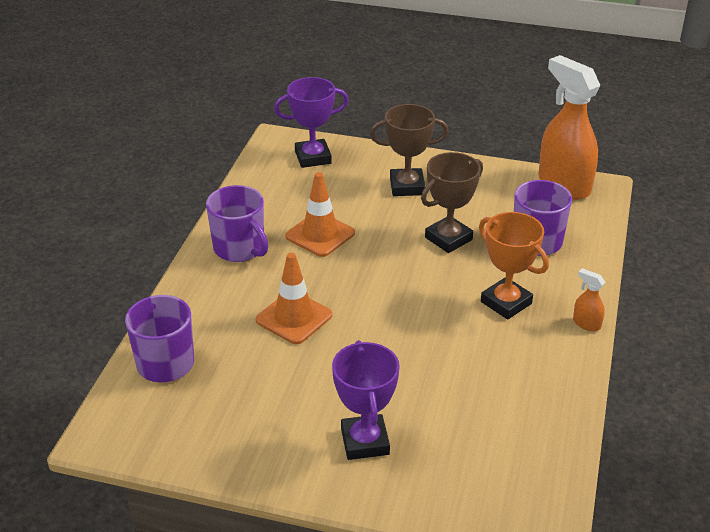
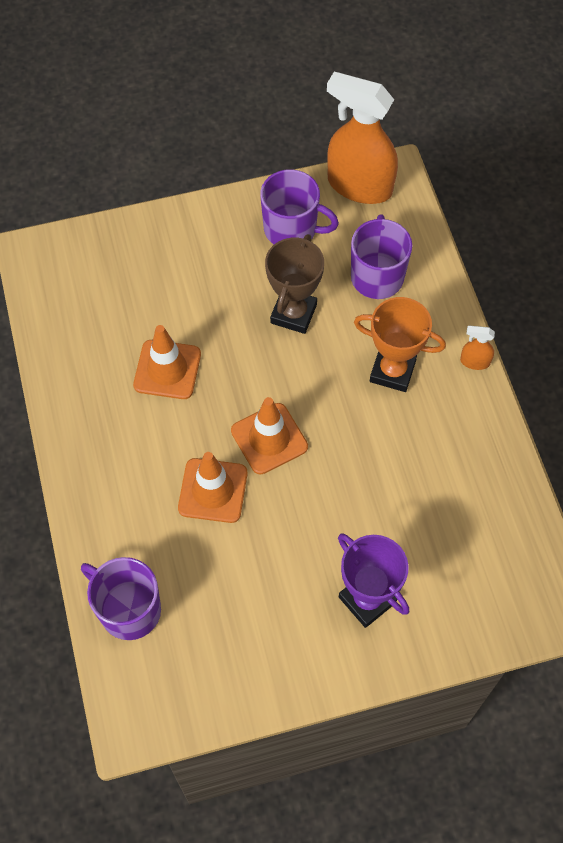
camera: 30 degrees left, 25 degrees up
(240, 248) = (100, 428): purple mug -> purple mug (291, 229)
(313, 157) = (88, 262): purple trophy -> none
(366, 304) = (269, 439): none -> orange traffic cone
(407, 186) = (211, 260): brown trophy -> none

